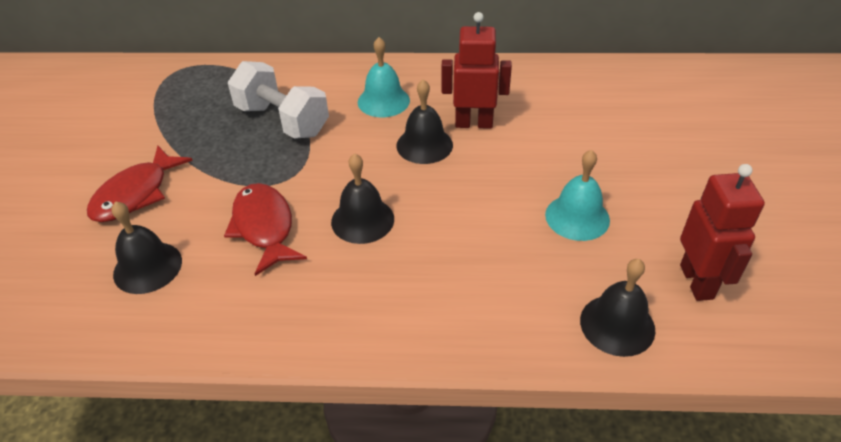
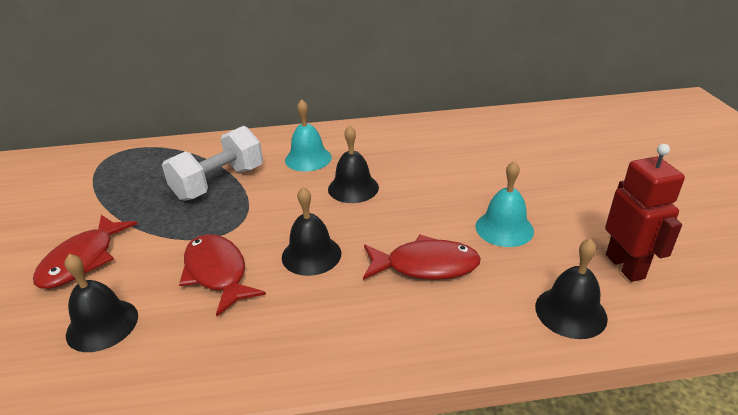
camera: 10 degrees left, 10 degrees down
(282, 120) = (219, 183): white dumbbell -> white dumbbell turned 75 degrees counterclockwise
(473, 123) = (392, 167): red robot -> none
(478, 249) = (425, 266): none -> red fish

